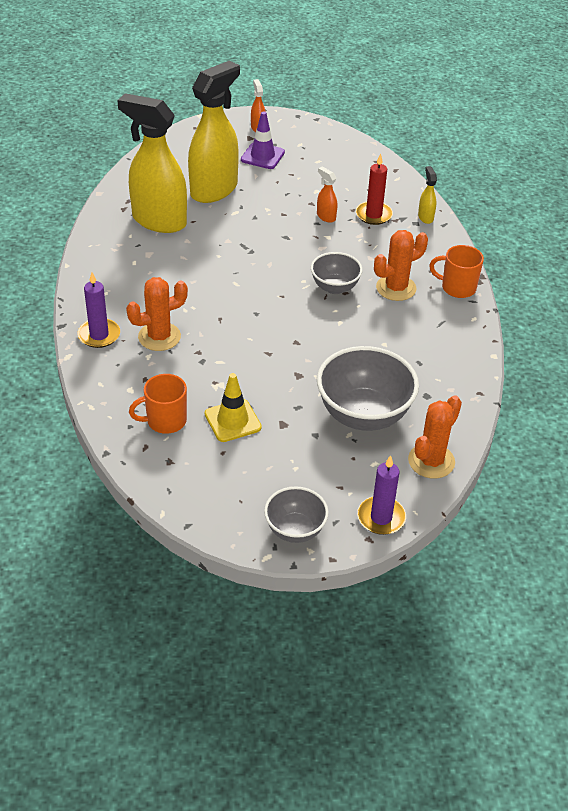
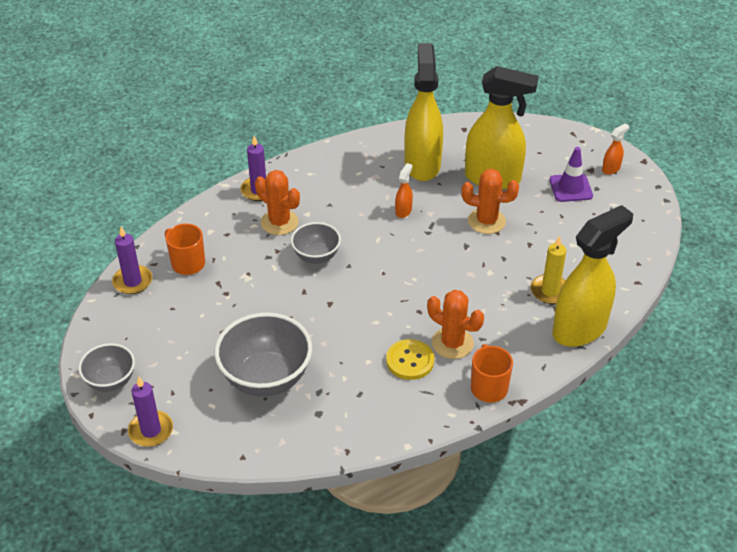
camera: 65 degrees right, 0 degrees up
(160, 471) = (132, 281): none -> purple candle
(232, 421) = (210, 300): yellow traffic cone -> none
(326, 216) = (518, 260): orange spray bottle -> orange spray bottle (403, 211)
(335, 287) = (421, 302): grey bowl -> grey bowl (316, 256)
(373, 215) = (550, 291): red candle -> yellow candle
(400, 319) = (410, 361): none -> yellow button
(425, 217) = (580, 329): yellow spray bottle -> yellow spray bottle, size x2.49
(431, 461) = (236, 443): orange cactus -> orange cactus (486, 221)

